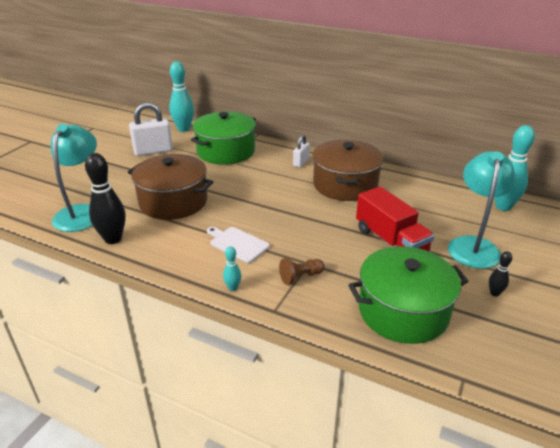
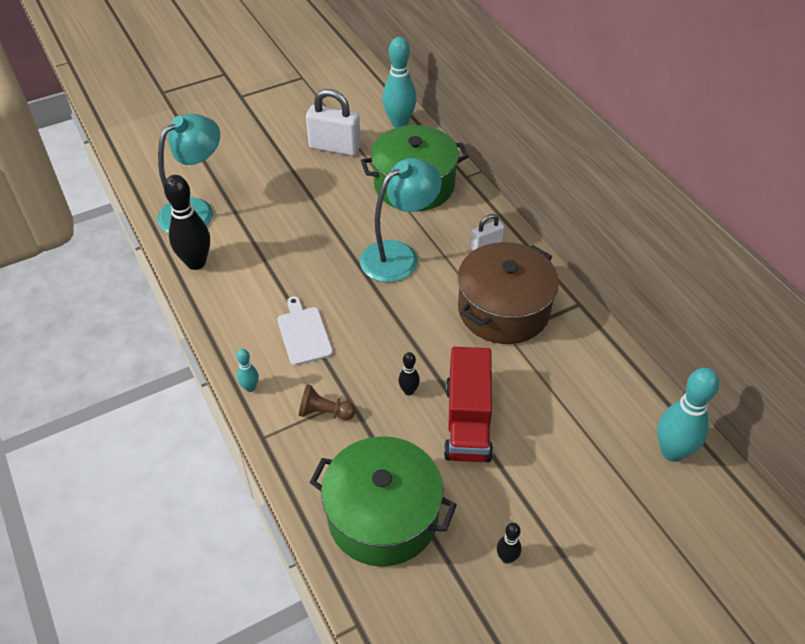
camera: 35 degrees right, 15 degrees up
(173, 201) = (292, 239): brown pot -> none
(339, 242) = (408, 391): none -> black bowling pin
(473, 245) = (559, 484): turquoise lamp -> turquoise lamp (399, 255)

